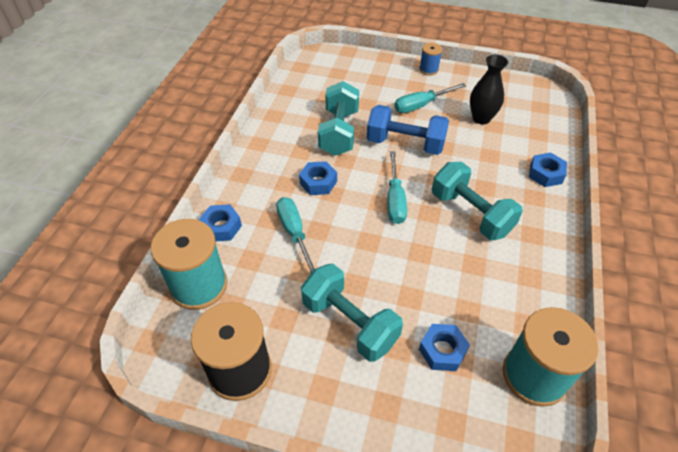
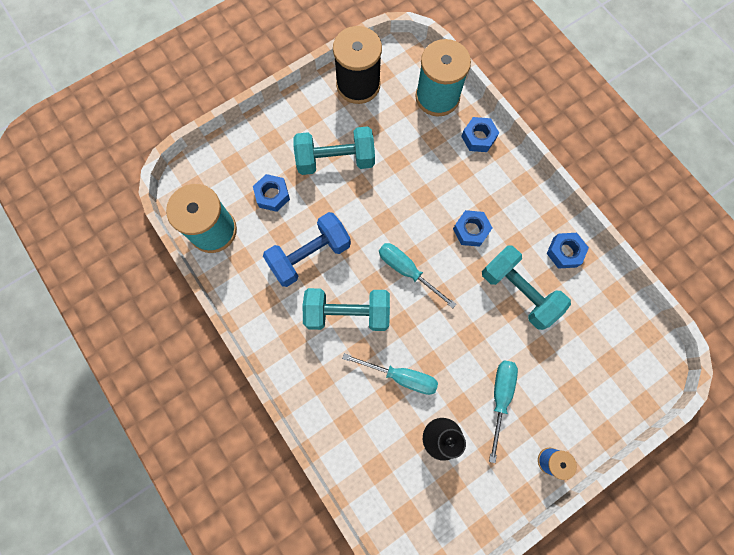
camera: 130 degrees right, 25 degrees up
(294, 233) = (433, 178): turquoise screwdriver -> turquoise screwdriver (400, 376)
(405, 144) = (460, 334): blue dumbbell -> blue dumbbell (310, 255)
(545, 174) = (332, 417): blue nut -> blue nut (564, 252)

